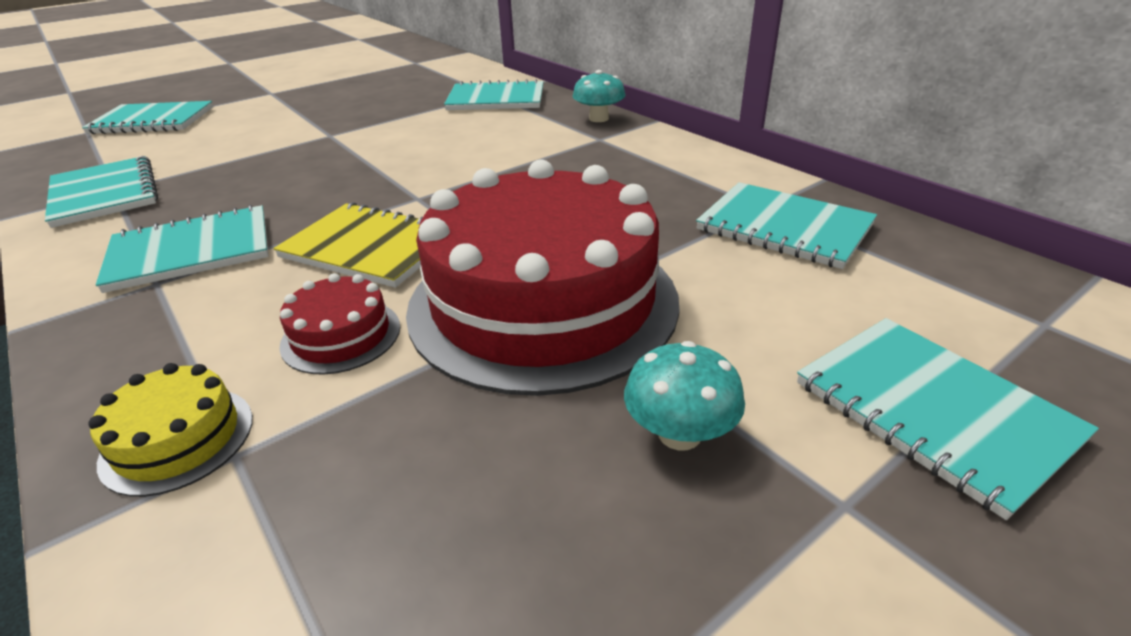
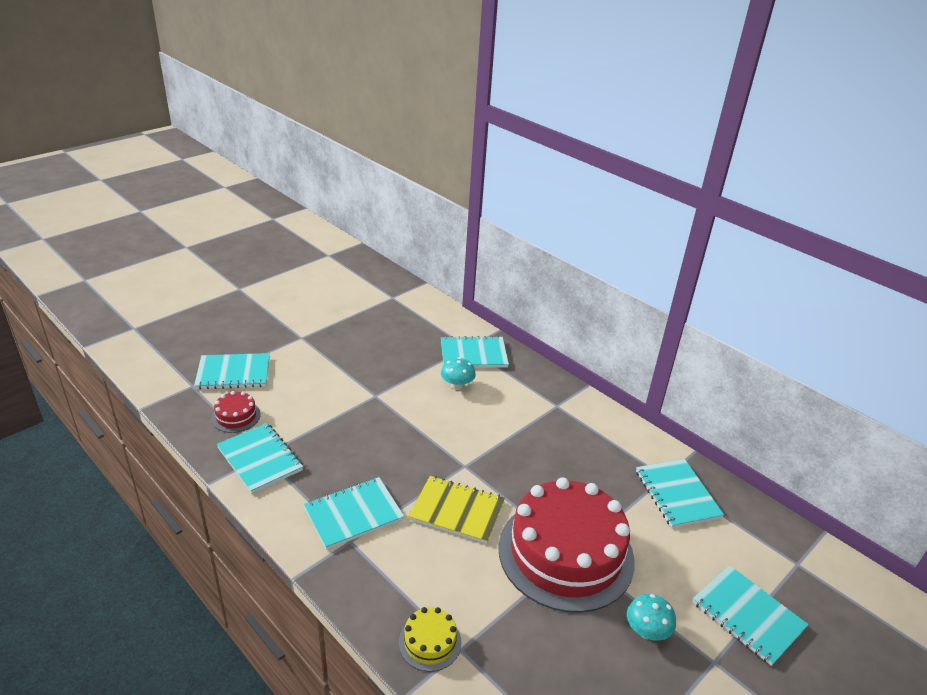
camera: 10 degrees left, 0 degrees up
(341, 335) = (473, 578): red cake -> red cake (236, 416)
(599, 118) = (550, 382): turquoise mushroom -> turquoise mushroom (457, 385)
(784, 227) = (677, 494): turquoise notebook -> turquoise notebook turned 45 degrees clockwise

